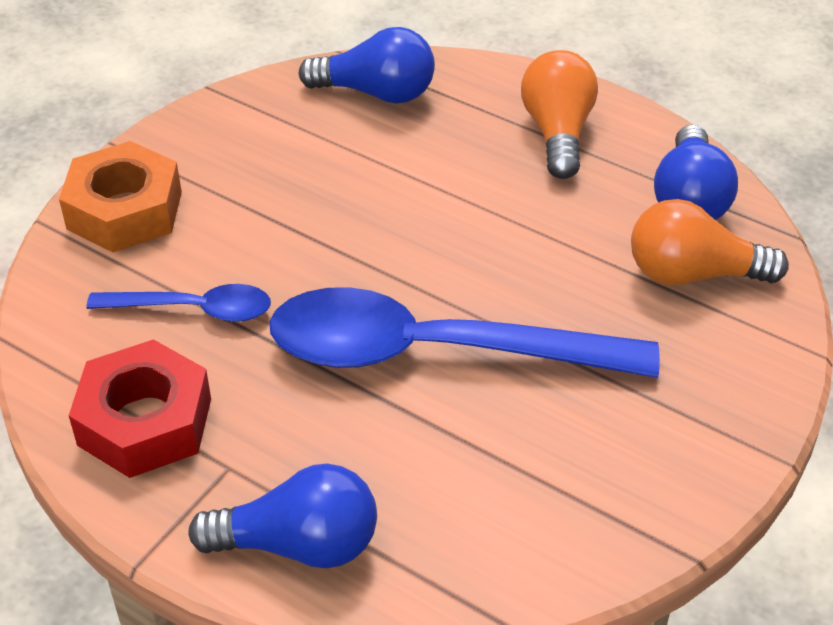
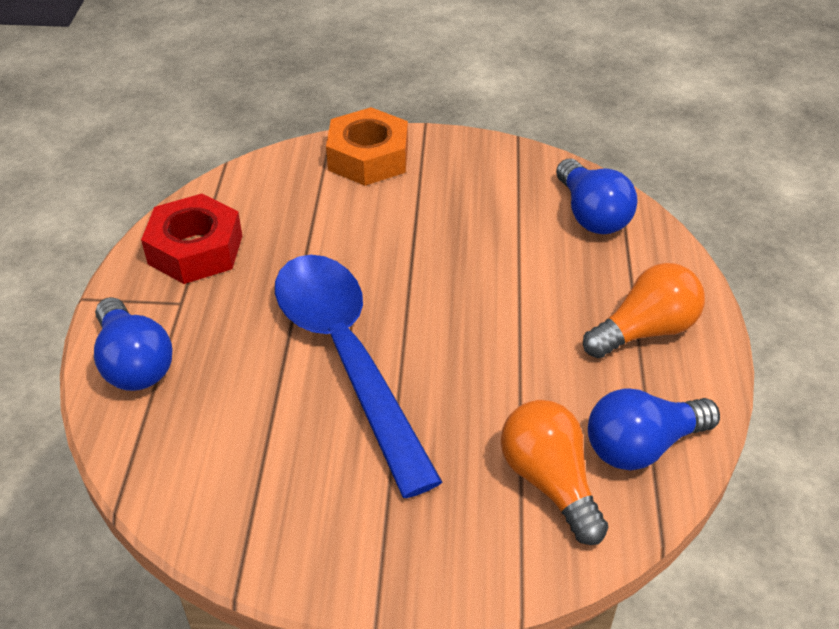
camera: 60 degrees right, 0 degrees up
(194, 309) = (304, 226): blue spoon -> none

